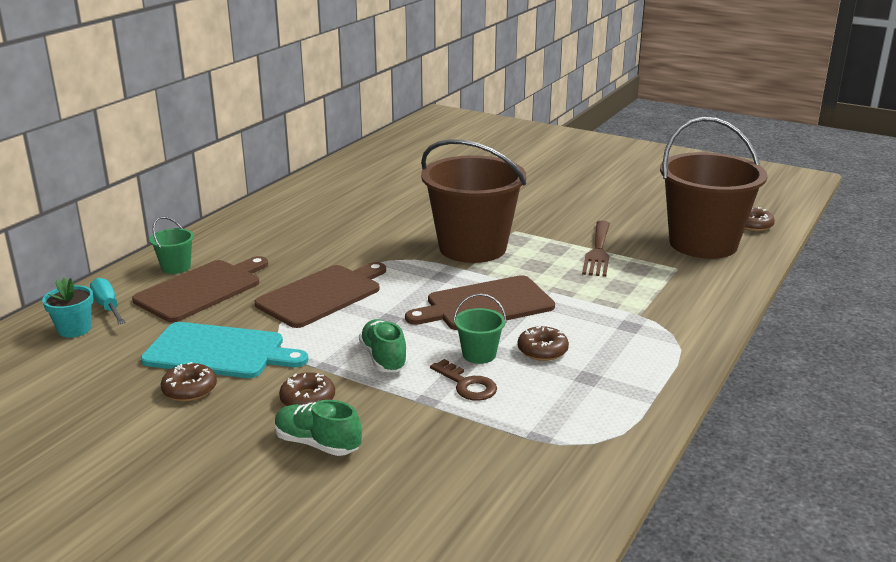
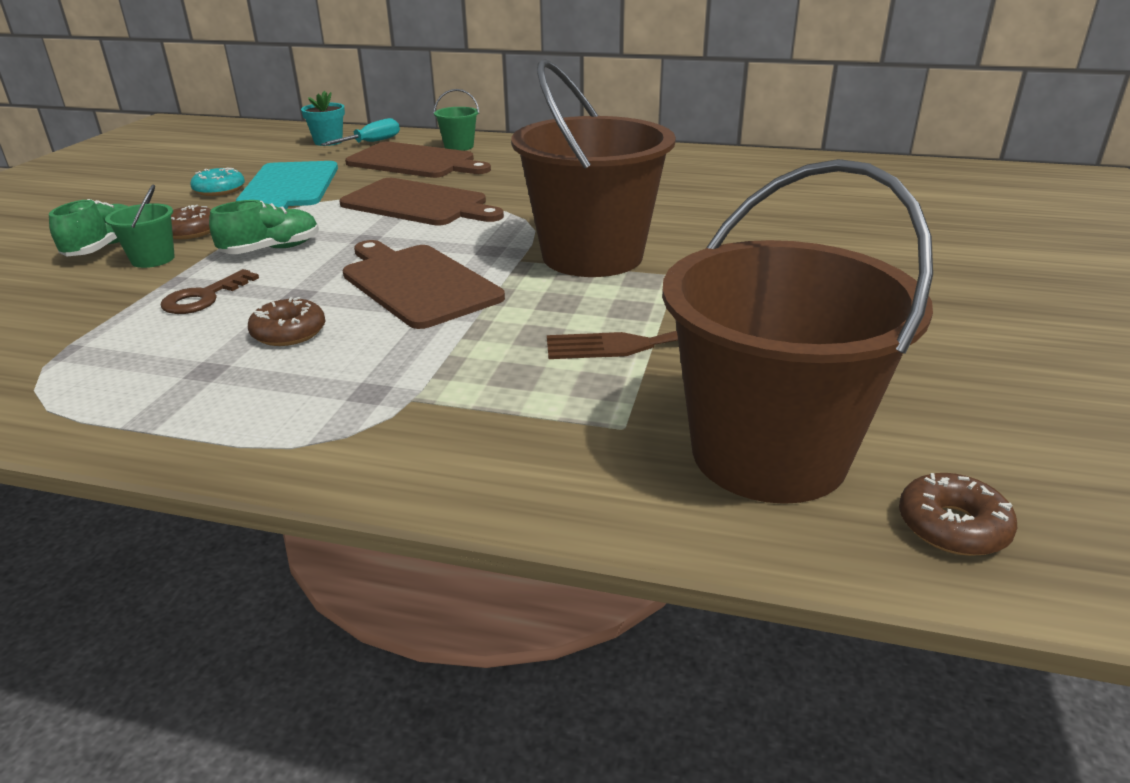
camera: 75 degrees right, 5 degrees up
(189, 389) = (219, 190): brown donut -> turquoise donut
(479, 354) = (279, 295): green bucket -> green bucket (153, 259)

